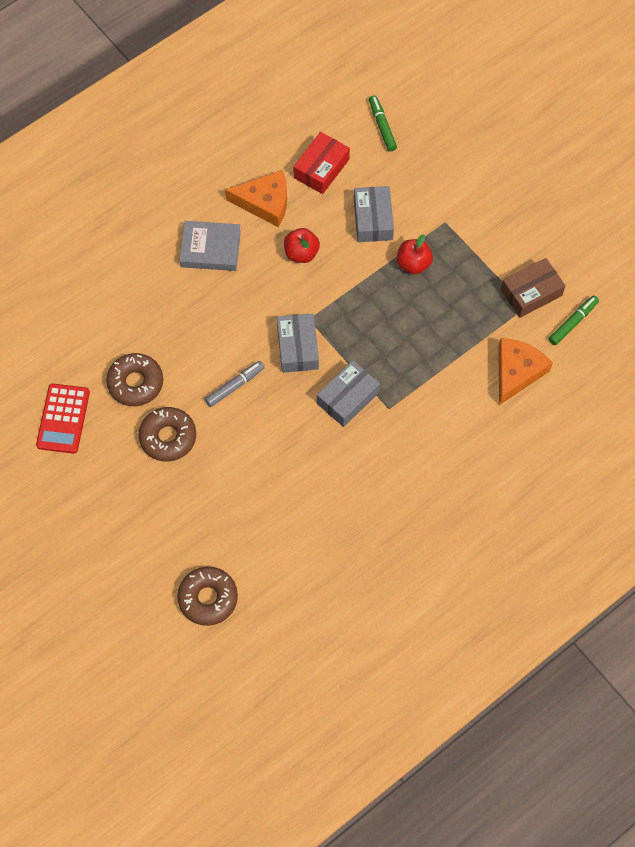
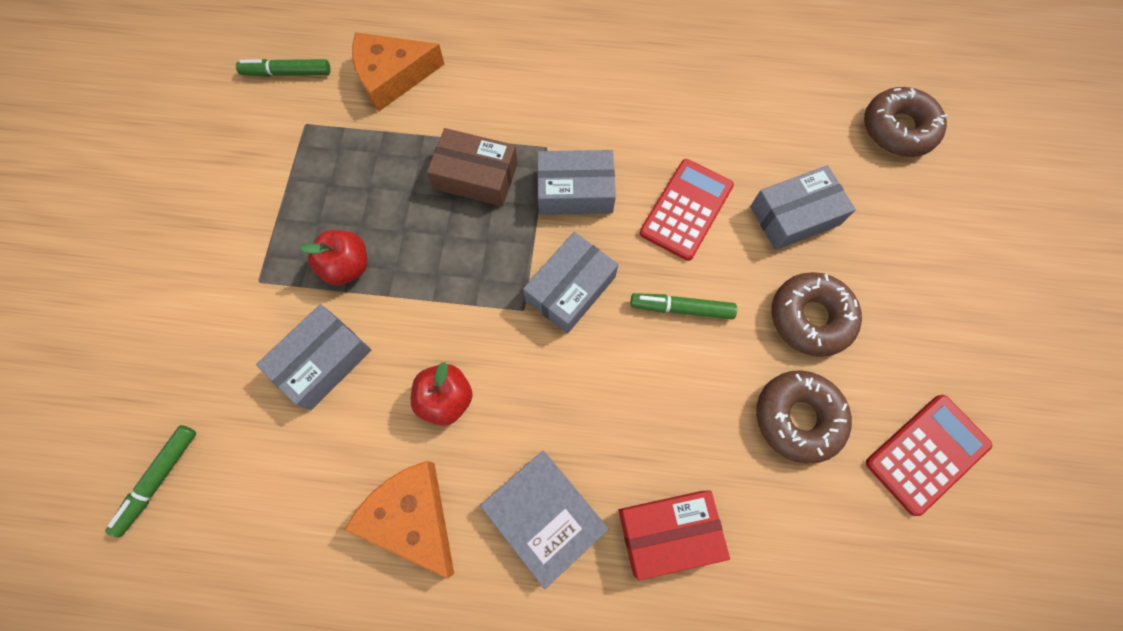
camera: 135 degrees left, 5 degrees up
(221, 488) = (794, 215): none -> grey box
(235, 386) = (681, 308): grey marker -> green marker
(281, 440) = (686, 209): none -> red calculator
(321, 168) = (295, 494): red box -> red box (668, 532)
(531, 293) = (282, 131): brown box -> brown box (476, 176)

